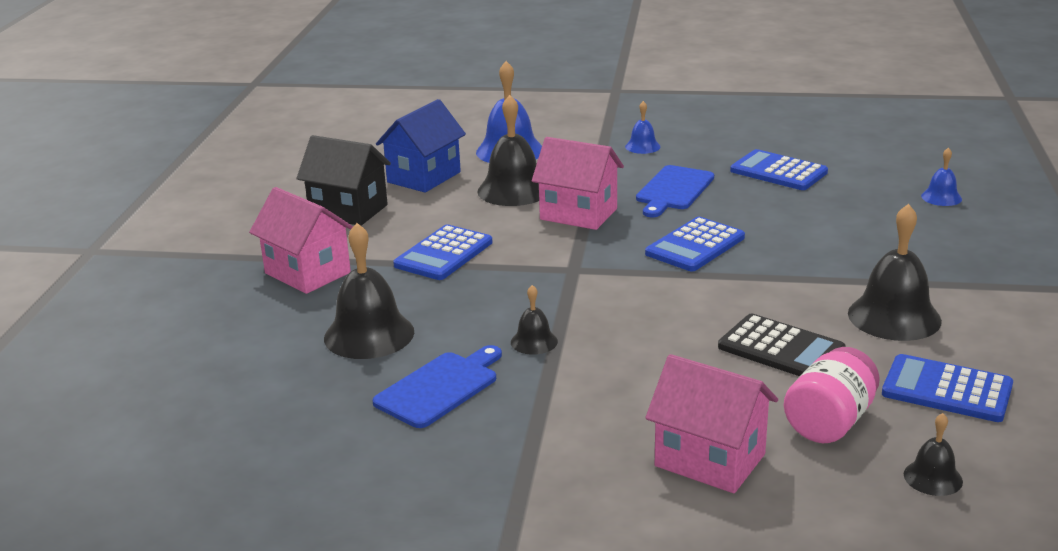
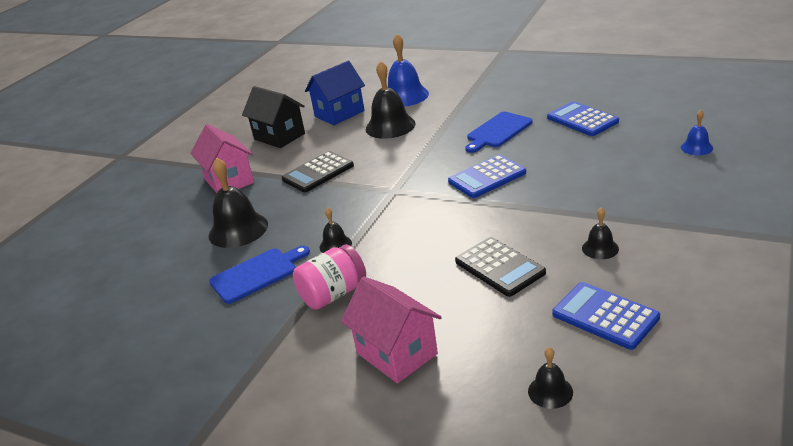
camera: 20 degrees right, 5 degrees up
(443, 254) = (318, 172): blue calculator -> black calculator
(578, 214) = (422, 147): pink house -> none
(642, 146) = (496, 95): blue bell -> none
(829, 422) = (500, 333): pink jar -> pink jar (333, 294)
(894, 317) = (600, 248): black bell -> black bell, size x0.51

